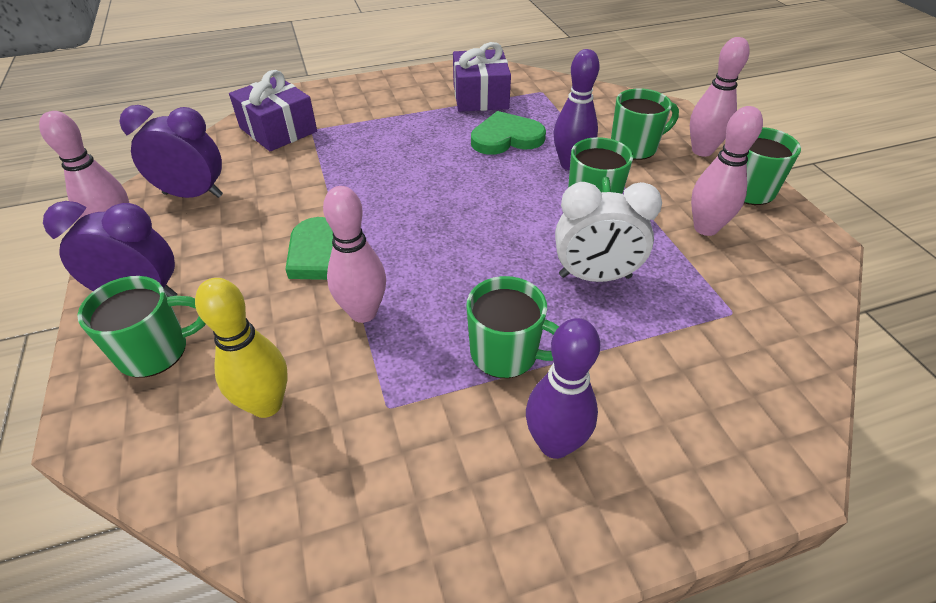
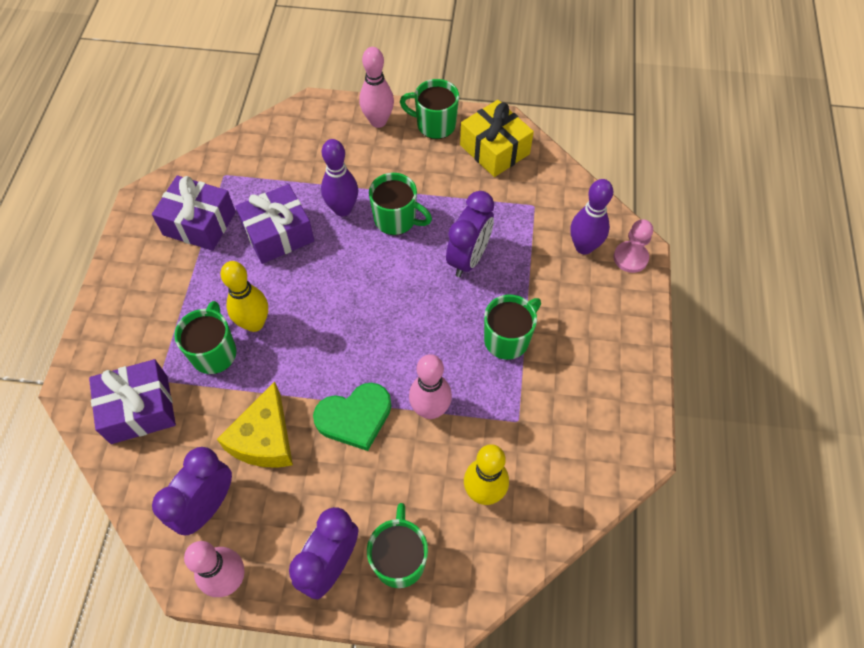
camera: 65 degrees left, 15 degrees up
(275, 204) = (264, 439): none -> yellow cheese
(398, 157) = (254, 323): none -> yellow bowling pin
(506, 138) = (278, 234): green heart -> purple gift
(554, 444) = (580, 344): purple bowling pin -> purple bowling pin (584, 247)
(595, 276) = (468, 258): white clock -> purple clock
(635, 147) = (347, 157): green mug -> green mug (214, 352)
(705, 228) = (458, 172): pink bowling pin -> none
(761, 463) = (630, 258): none -> pink pawn
(774, 247) = (494, 149): none -> yellow gift

